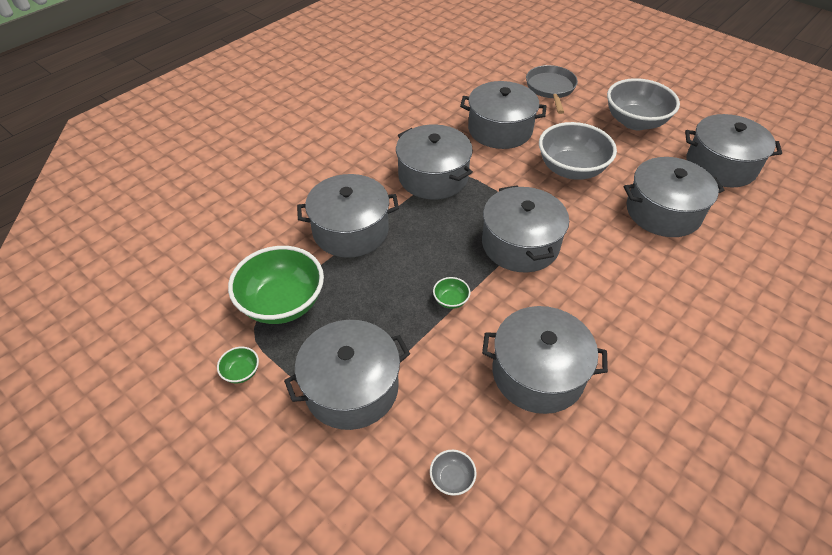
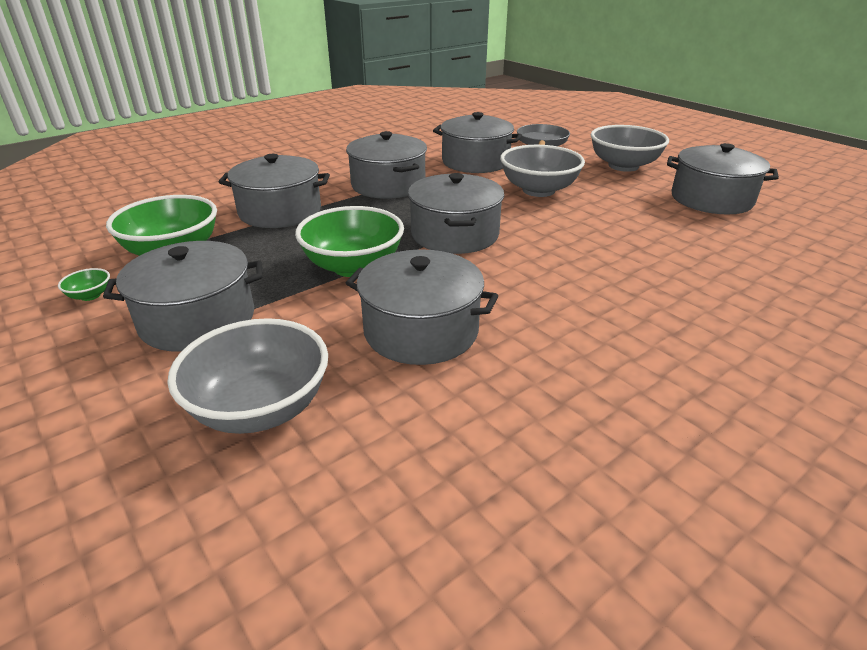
camera: 10 degrees right, 15 degrees down
(451, 300) = (353, 266): green bowl -> green bowl, size x2.44
(452, 478) = (260, 408): grey bowl -> grey bowl, size x2.44
(663, 212) = (631, 225): grey pot -> none

